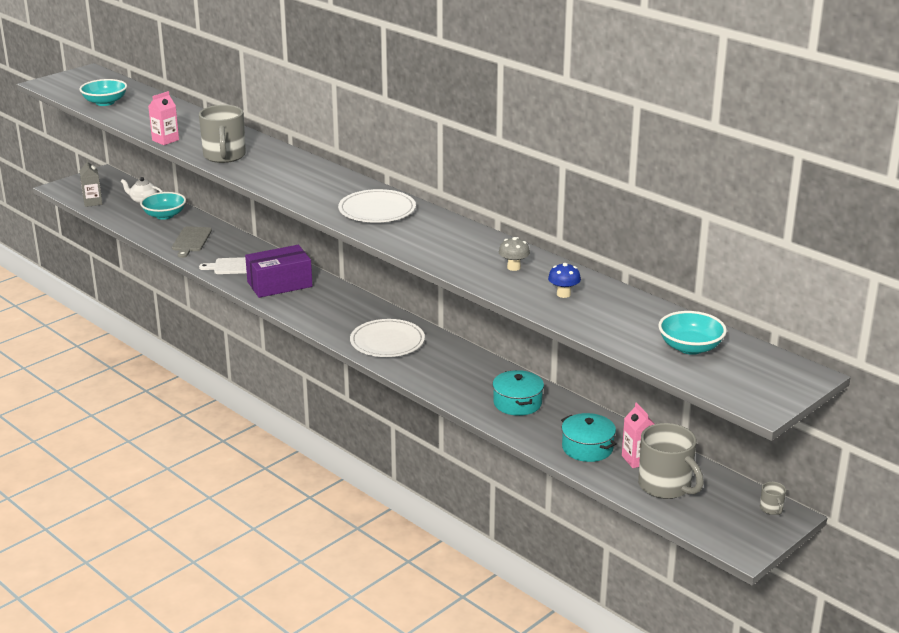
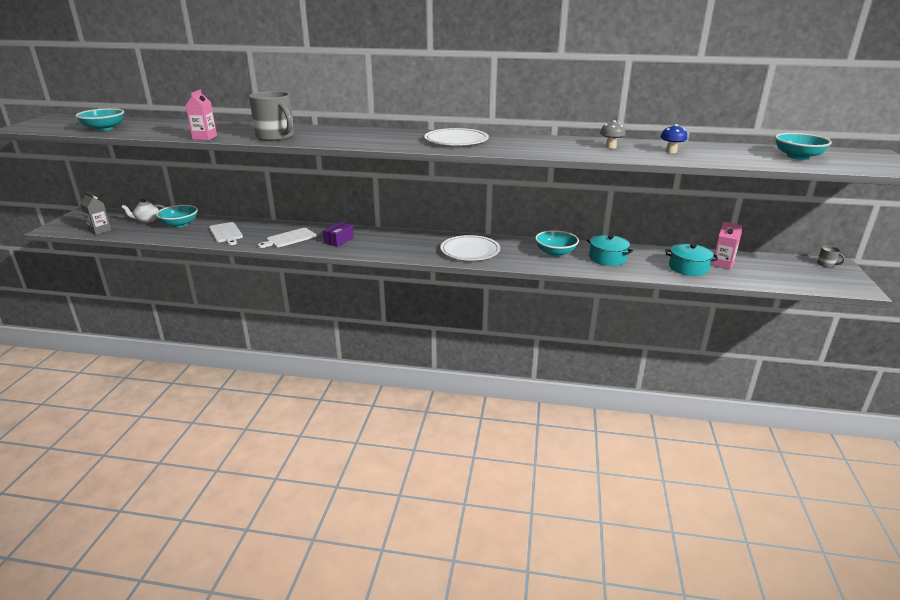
camera: 35 degrees left, 0 degrees up
(191, 241) = (226, 233): grey cutting board -> white cutting board
(279, 284) = (338, 240): purple box -> purple box, size x0.55
(472, 376) = (555, 252): none -> turquoise bowl
(666, 486) = (762, 272): grey mug -> none

